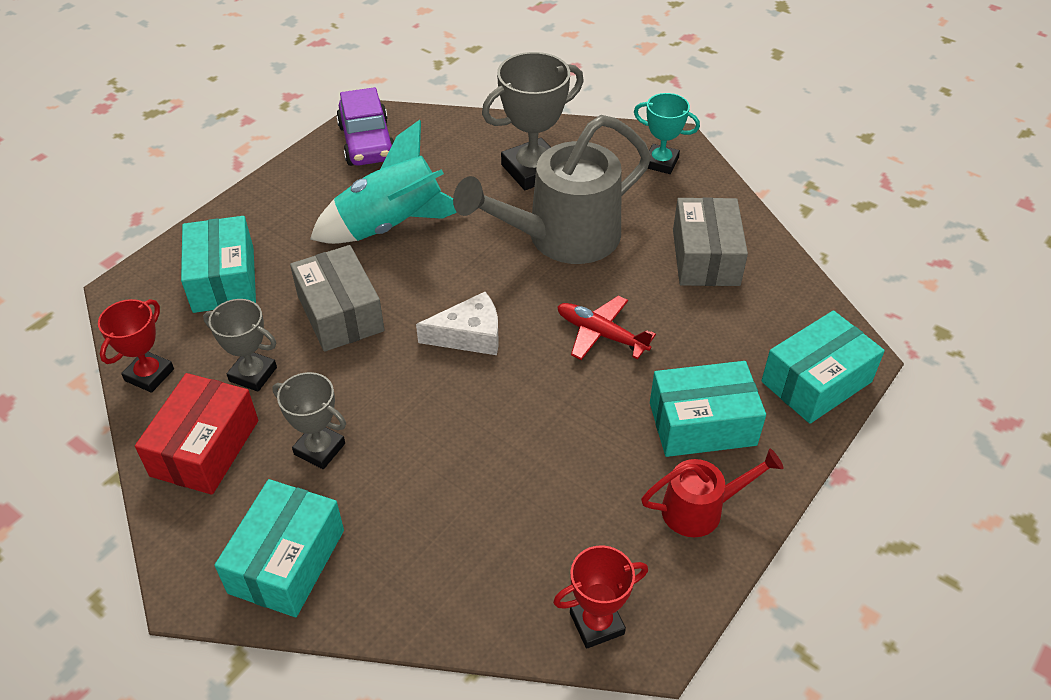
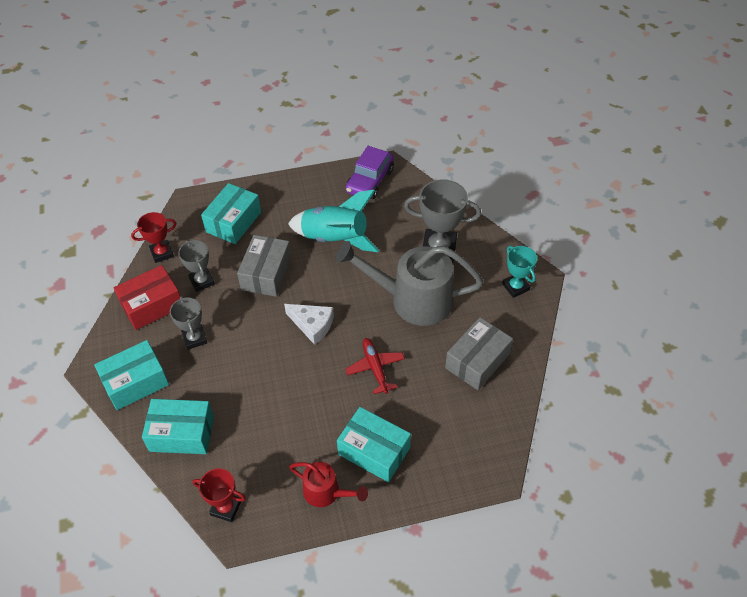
camera: 40 degrees right, 5 degrees up
(816, 382) = (458, 472): turquoise box -> turquoise box (182, 433)

